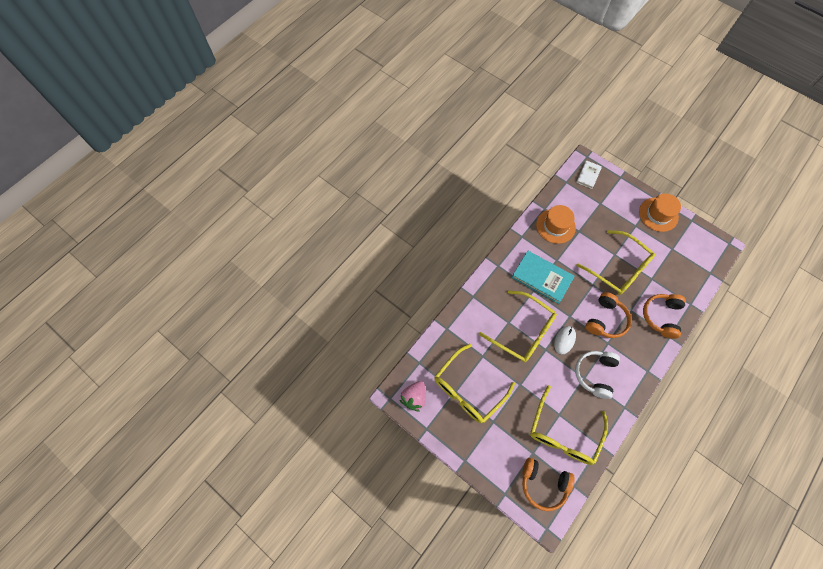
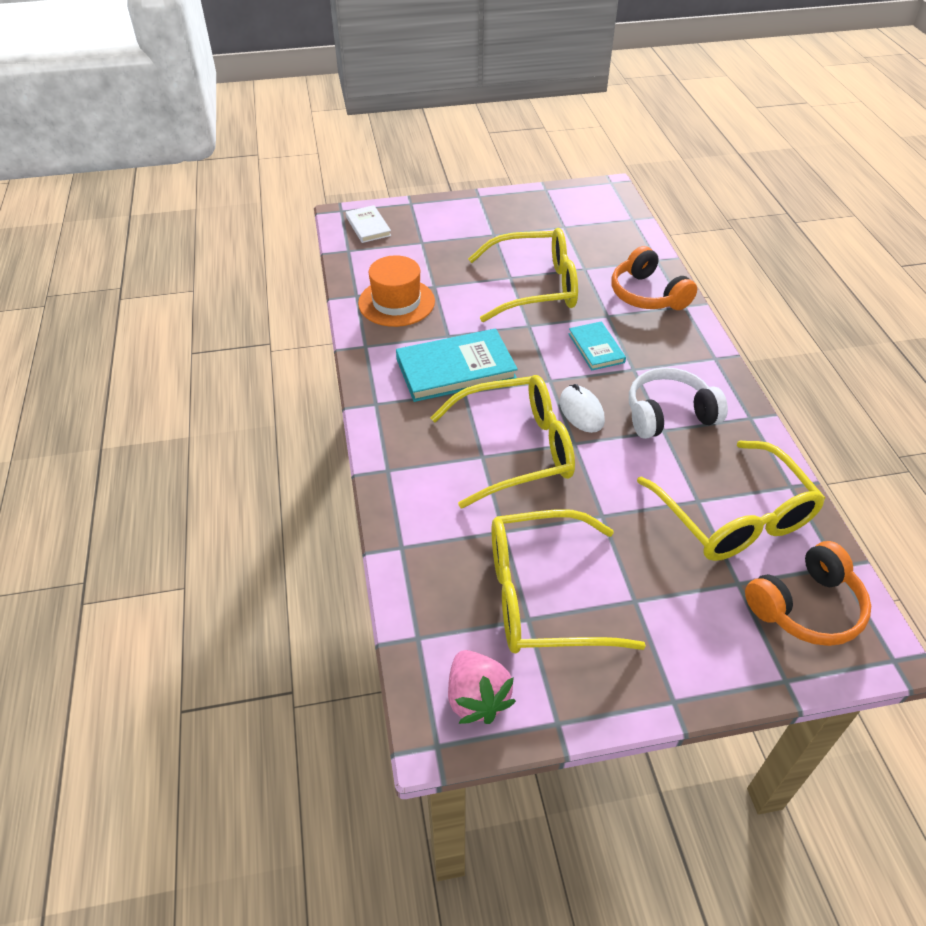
camera: 50 degrees left, 20 degrees down
(468, 389) = (542, 596): yellow glasses -> yellow glasses turned 90 degrees clockwise
(595, 374) = (668, 414): white headphones -> white headphones turned 105 degrees clockwise
(605, 320) = (596, 348): orange headphones -> turquoise book
(658, 214) = (503, 207): orange hat -> none

